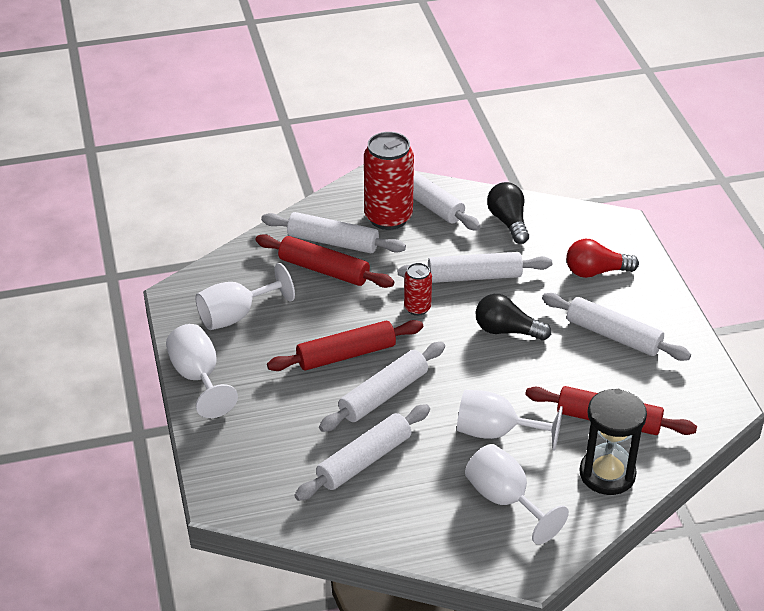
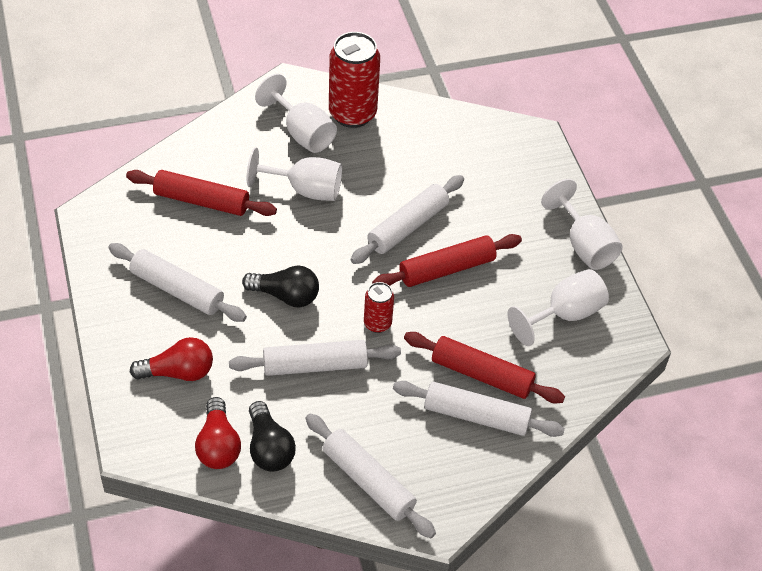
camera: 175 degrees right, 10 degrees up
(364, 460) = (421, 166): white rolling pin -> none
(388, 217) = (414, 455): red can -> red can (352, 114)
(550, 224) = (218, 445): none -> red light bulb
(607, 474) = (213, 153): black hourglass -> none

